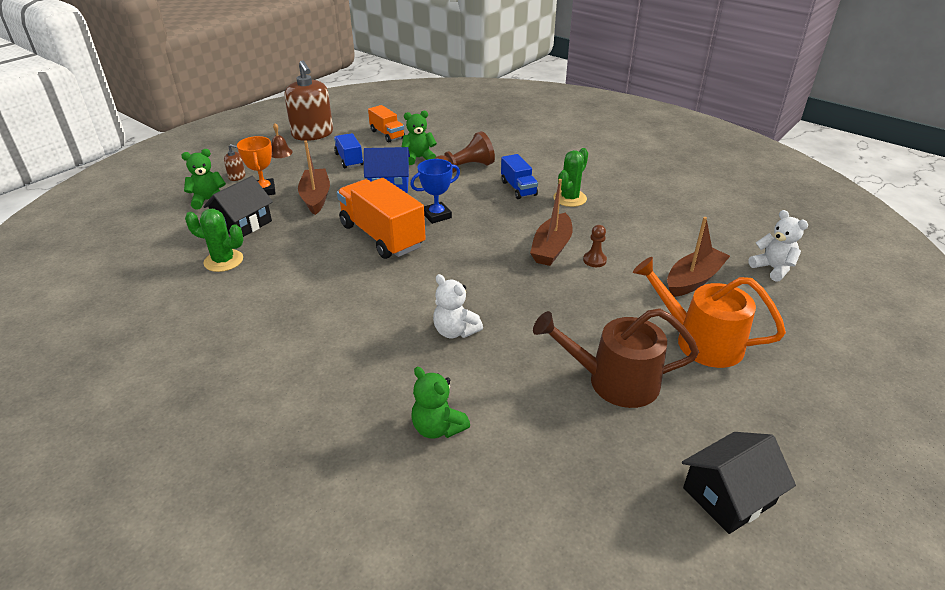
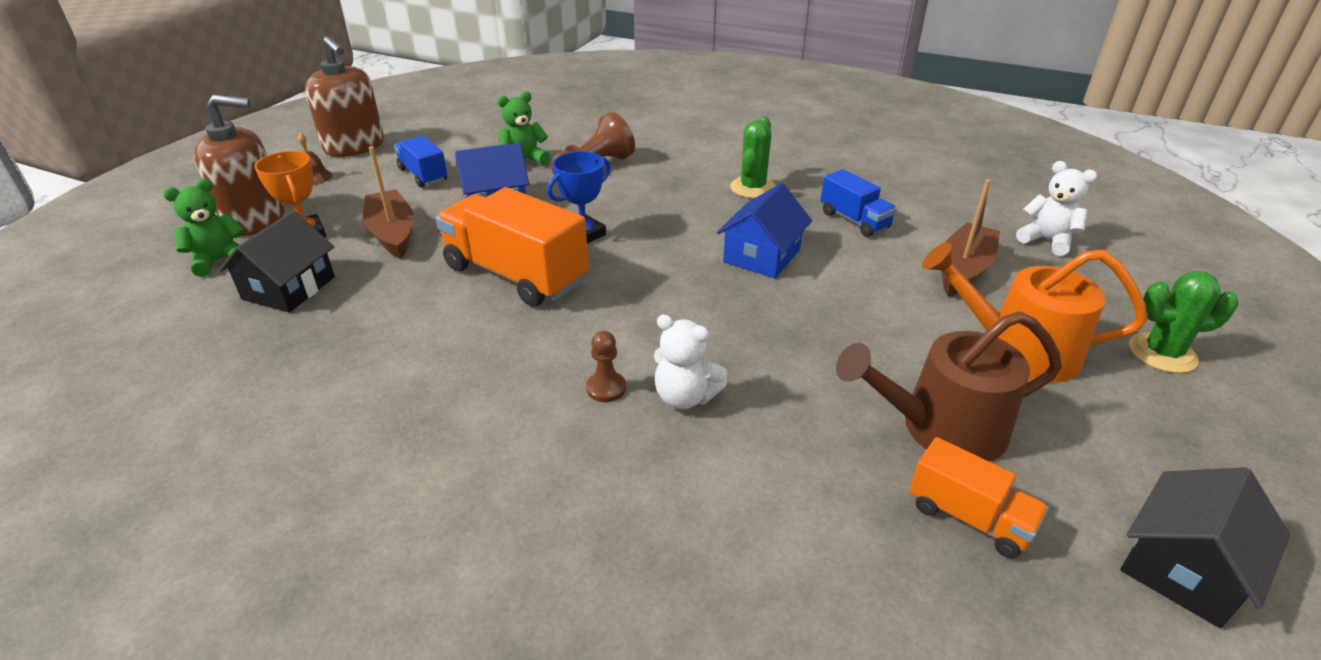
camera: 15 degrees left, 0 degrees up
(223, 261) = (274, 350): green cactus -> green cactus (1162, 353)
(237, 176) = (255, 219): brown soap dispenser -> brown soap dispenser, size x2.35
(387, 134) = (465, 135): orange truck -> orange truck (968, 517)
(438, 428) = (729, 557): green teddy bear -> none
(518, 188) = (679, 183): blue truck -> blue truck (854, 220)
(551, 248) = (762, 255): brown boat -> blue house
(594, 260) = (826, 263): brown pawn -> brown pawn (606, 388)

